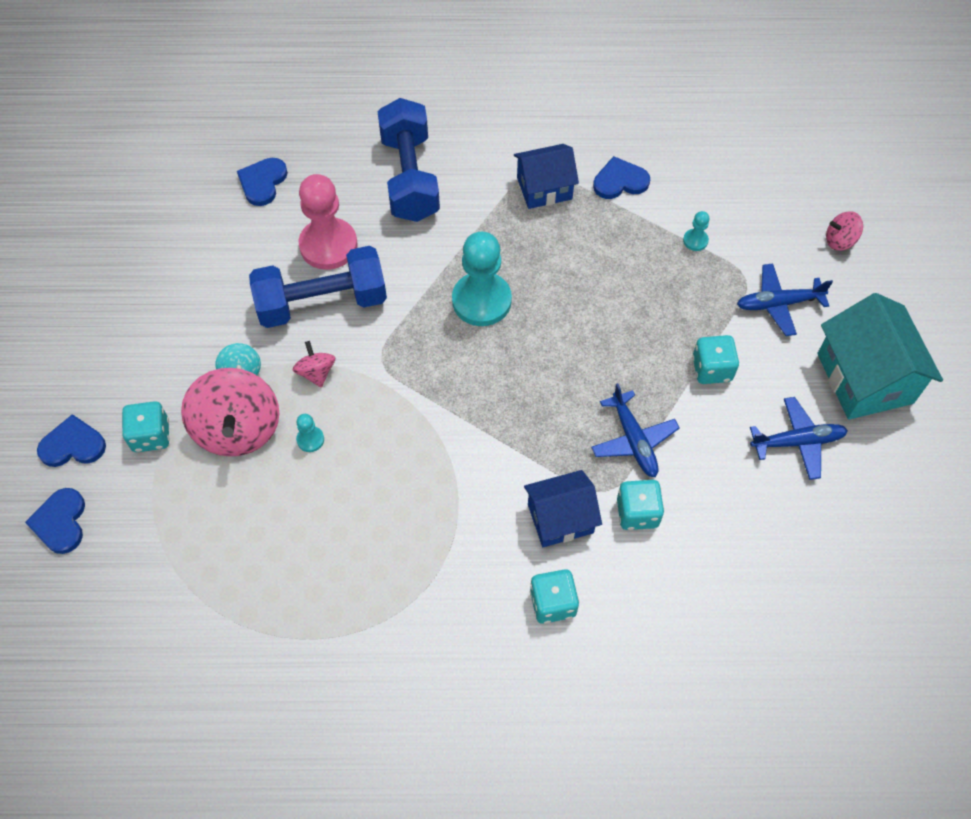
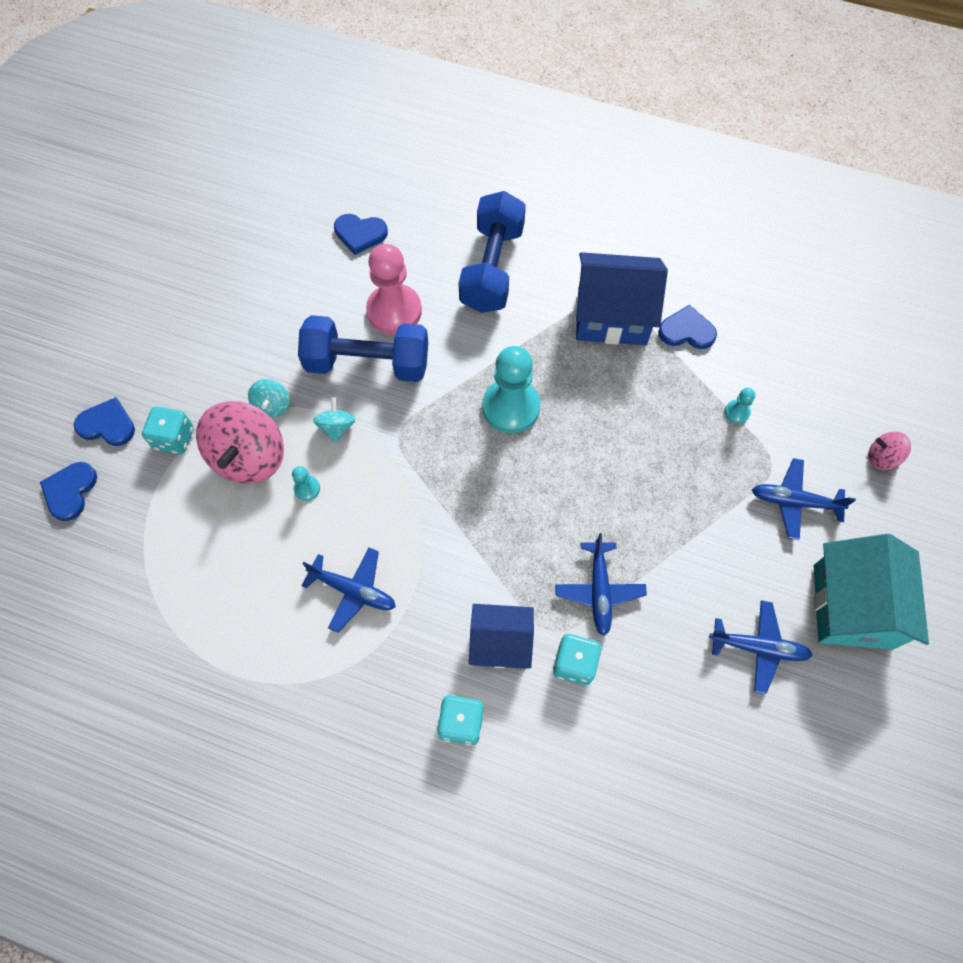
camera: 20 degrees right, 5 degrees up
(262, 182) = (360, 234): blue heart -> blue heart turned 120 degrees counterclockwise
(316, 372) = (337, 427): pink spinning top -> turquoise spinning top
(397, 519) = (353, 591): none -> blue plane
(544, 188) = (612, 316): blue house -> blue house, size x1.55
(711, 369) = (702, 546): turquoise dice -> none

